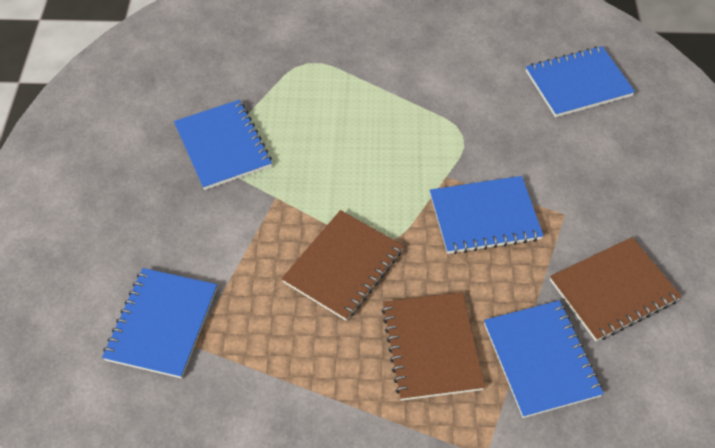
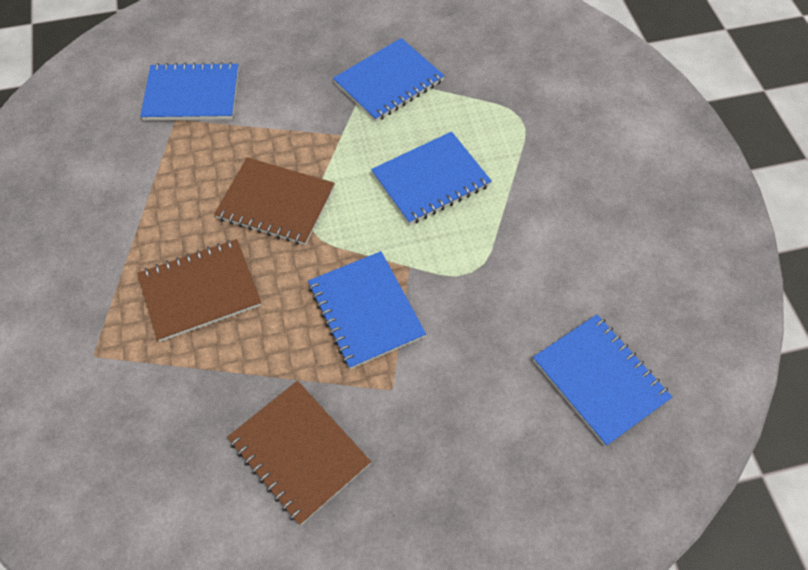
camera: 75 degrees right, 5 degrees up
(541, 359) = (201, 389): blue notebook -> blue notebook (431, 180)

